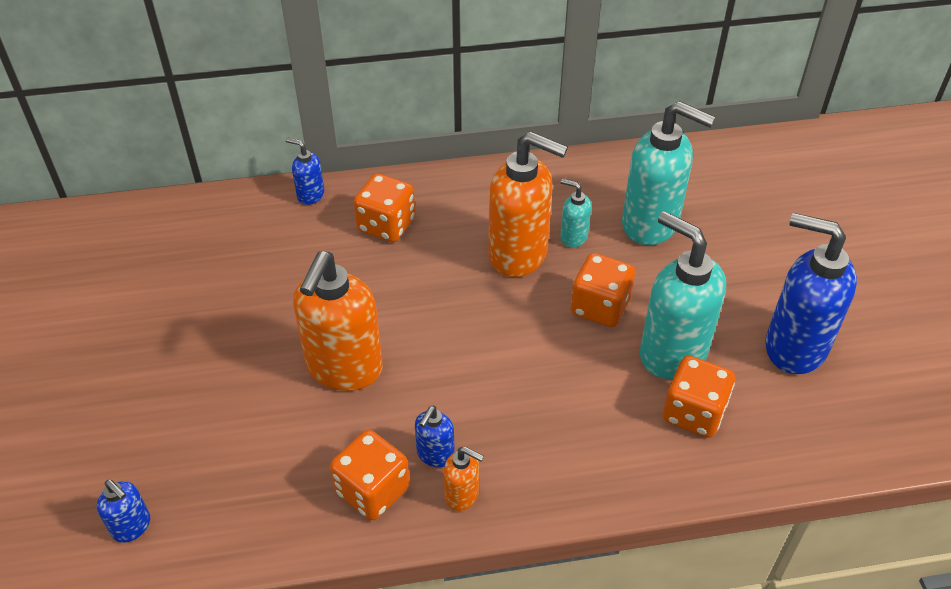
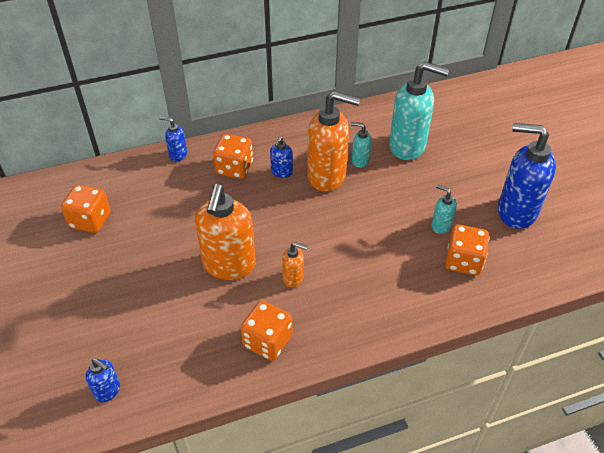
camera: 10 degrees left, 0 degrees up
(435, 455) = (303, 312): blue soap dispenser -> blue soap dispenser (281, 172)
(462, 495) = (328, 335): orange soap dispenser -> orange soap dispenser (293, 278)
(600, 307) = (388, 203): orange dice -> orange dice (90, 220)
(672, 353) = (440, 226): turquoise soap dispenser -> turquoise soap dispenser, size x0.47

